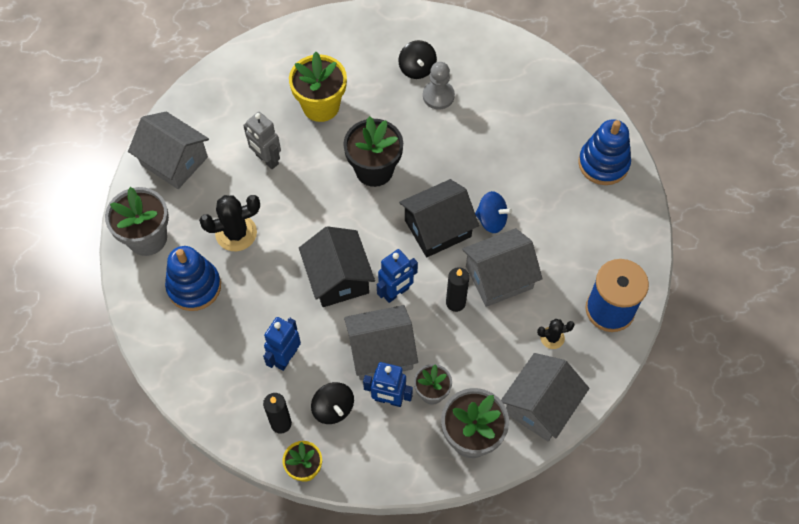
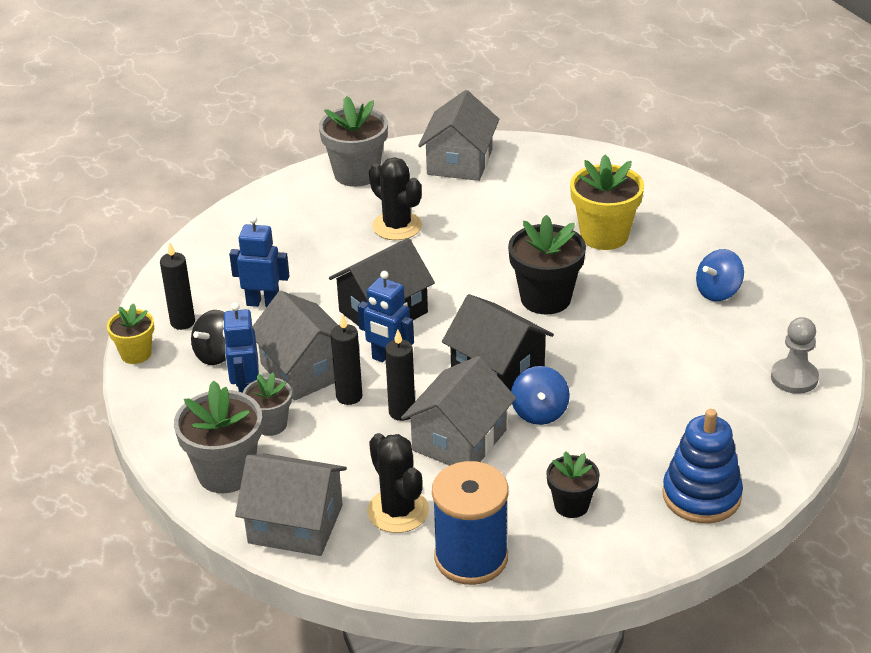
camera: 70 degrees right, 25 degrees down
(194, 286) = (316, 219): blue stacking toy -> none
(267, 160) = (504, 219): grey robot -> none
(417, 69) = (718, 292): black spinning top -> blue spinning top
(424, 331) = (349, 396): none -> black candle
(438, 96) = (691, 319): grey pawn -> grey pawn (794, 378)
(499, 277) = (459, 440): grey house -> grey house turned 75 degrees clockwise
(552, 338) = (398, 511): black cactus -> black cactus, size x1.79
(585, 236) = (571, 505): none -> black flower pot

